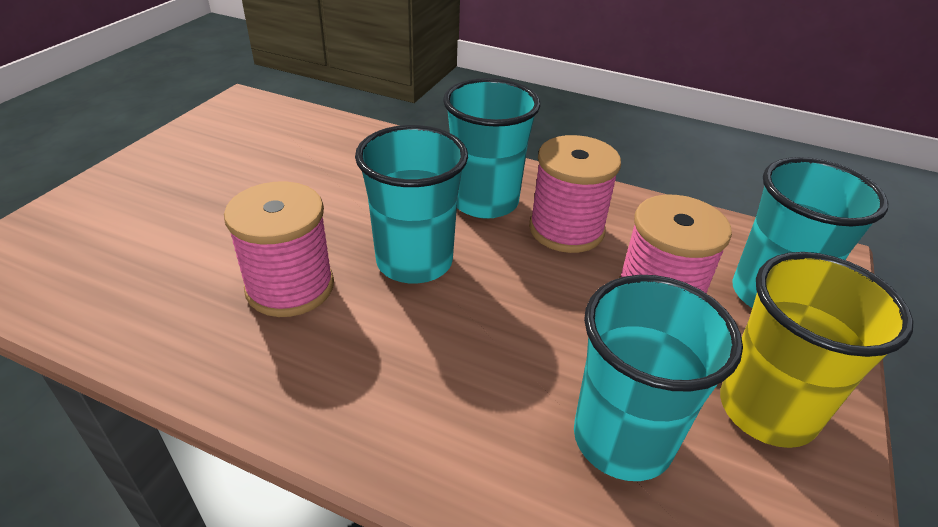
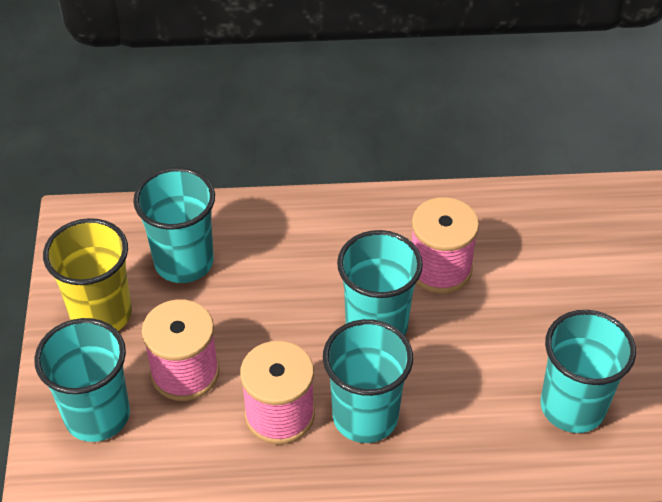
camera: 155 degrees right, 10 degrees up
(305, 150) = (572, 407): none -> turquoise cup

